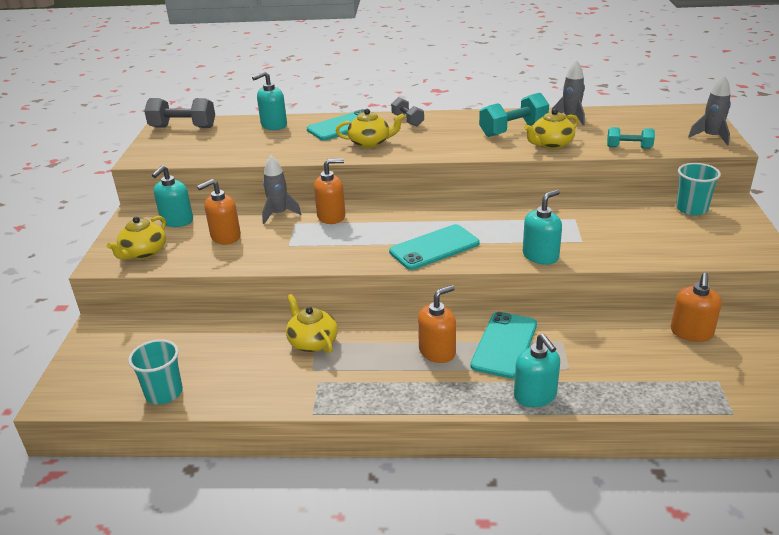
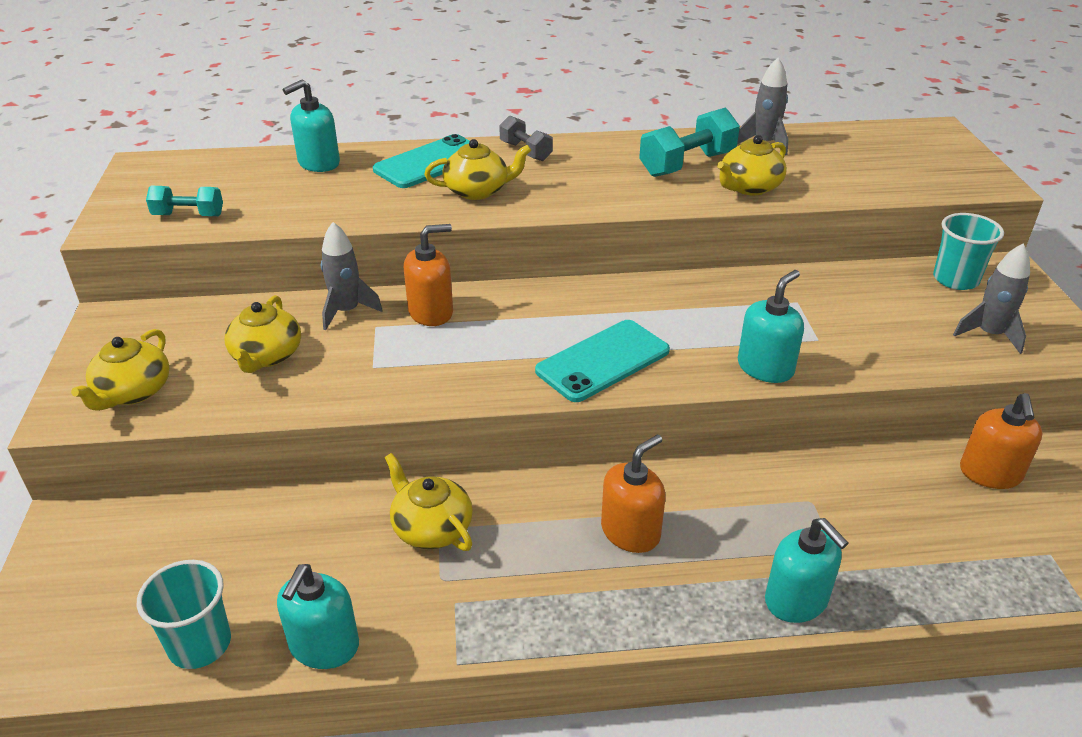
camera: 10 degrees left, 5 degrees up
(177, 221) = (180, 330): turquoise soap dispenser -> turquoise soap dispenser (324, 646)
(183, 127) = (171, 170): grey dumbbell -> none
(225, 236) = (266, 356): orange soap dispenser -> yellow teapot
(504, 345) = (728, 513): turquoise phone -> none
(629, 147) = (862, 190): turquoise dumbbell -> turquoise dumbbell (188, 215)
(711, 137) = (969, 170): grey rocket -> grey rocket (989, 334)

